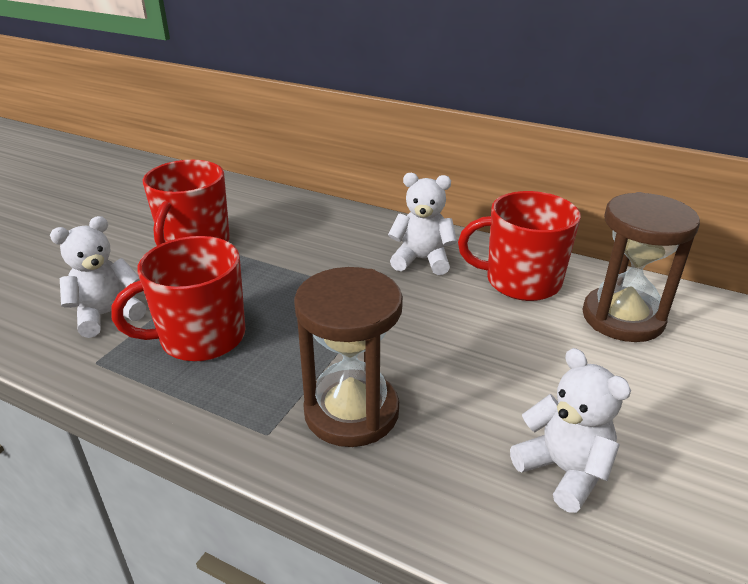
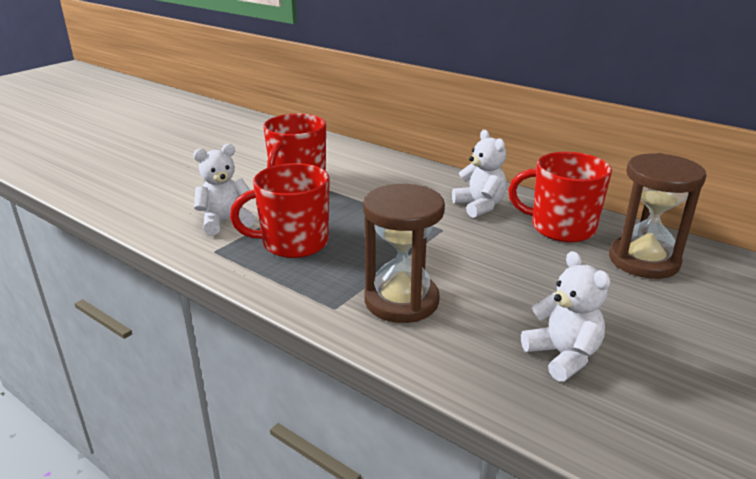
camera: 10 degrees right, 5 degrees down
(422, 260) = (479, 206): white teddy bear -> white teddy bear turned 45 degrees clockwise

